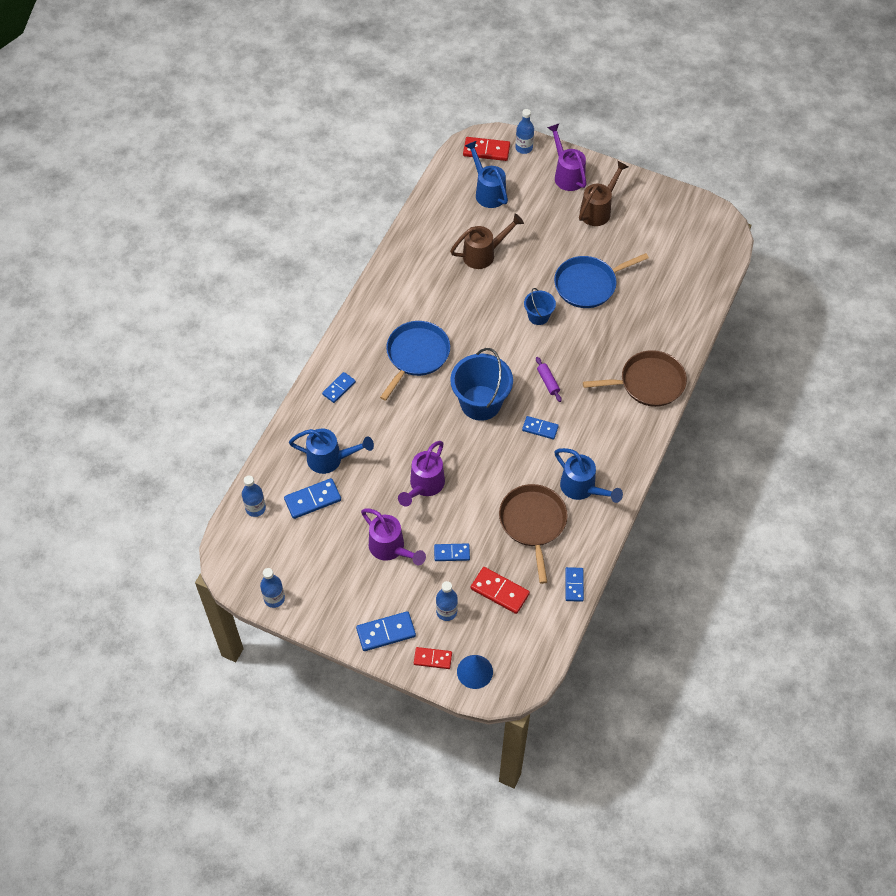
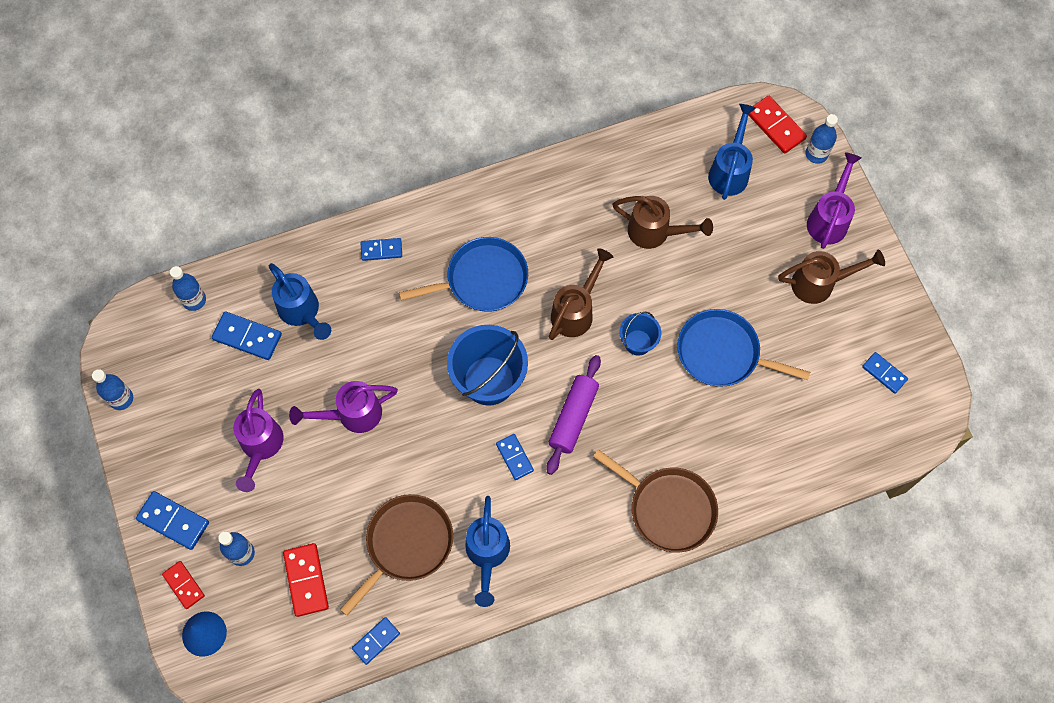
camera: 45 degrees right, 10 degrees up
(452, 553) = (306, 502): blue domino -> blue domino (884, 373)
(487, 328) = (576, 311): none -> brown watering can
(548, 382) = (573, 417): purple rolling pin -> purple rolling pin, size x1.79

